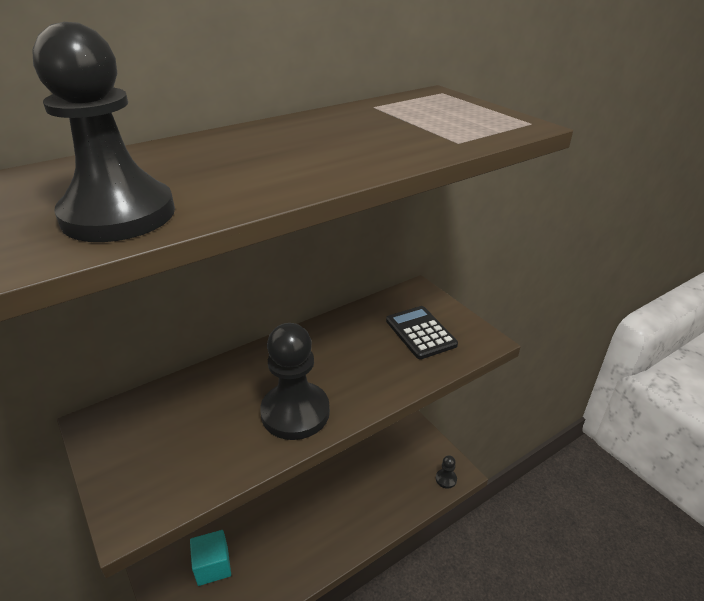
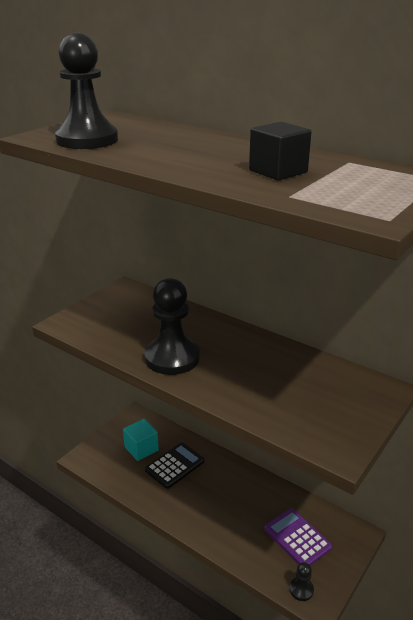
camera: 70 degrees right, 5 degrees down
(381, 134) = (278, 171): none -> black cube
(396, 461) = (297, 538): none -> purple calculator
(420, 333) = (316, 403): black calculator -> black calculator (174, 465)

